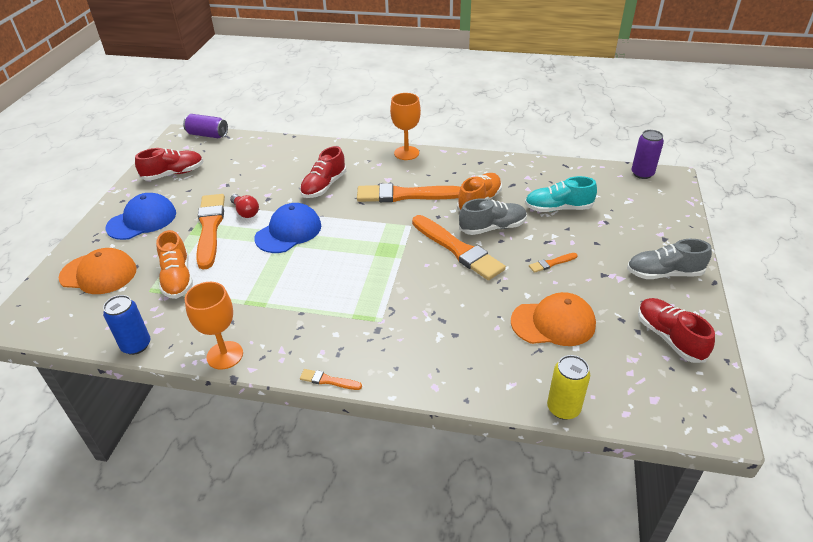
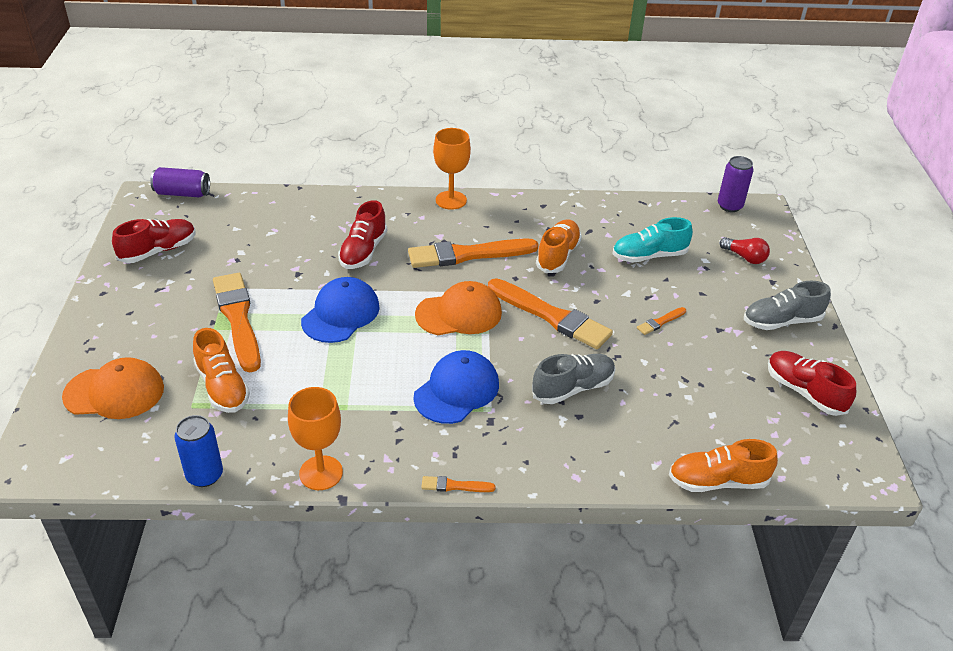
camera: 15 degrees left, 0 degrees up
(142, 220) = (142, 317): blue cap -> blue cap (457, 390)
(245, 212) = (276, 293): red light bulb -> red light bulb (744, 257)
(492, 228) = (582, 286): grey shoe -> grey shoe (573, 388)
(553, 323) = (681, 390): orange cap -> orange cap (459, 313)
(563, 408) = (717, 481): yellow can -> orange shoe

